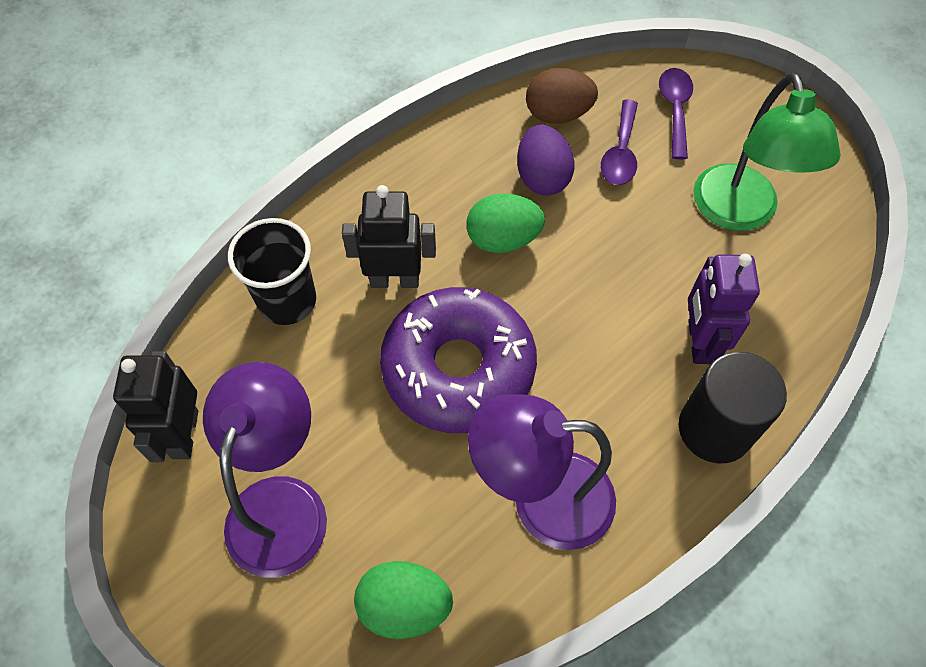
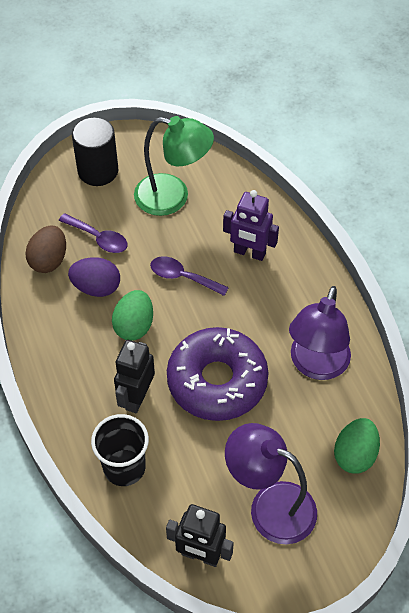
camera: 70 degrees left, 5 degrees down
(675, 110) = (79, 196): purple spoon -> purple spoon (183, 277)
(714, 429) = (305, 267): black cylinder -> black cylinder (98, 171)

